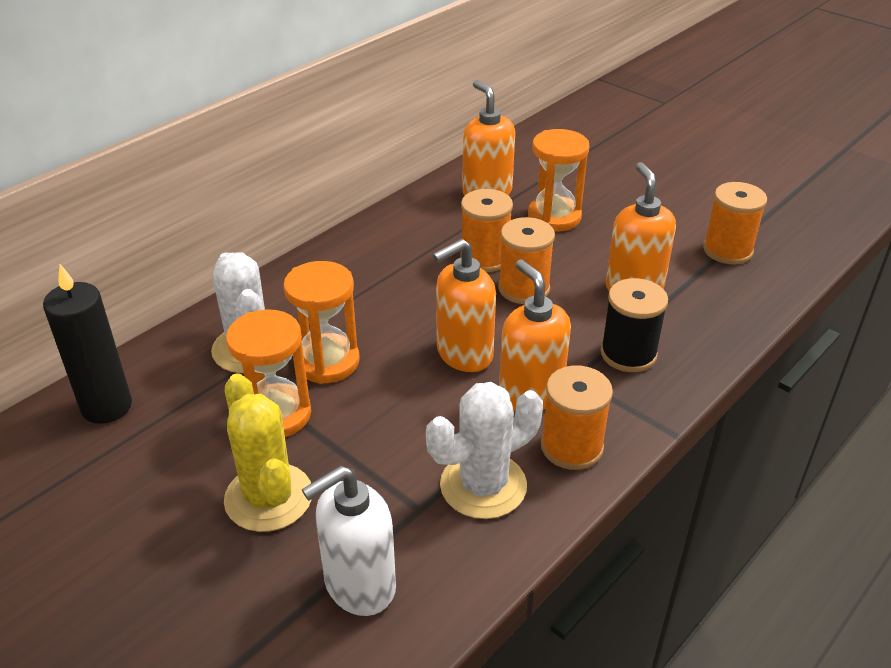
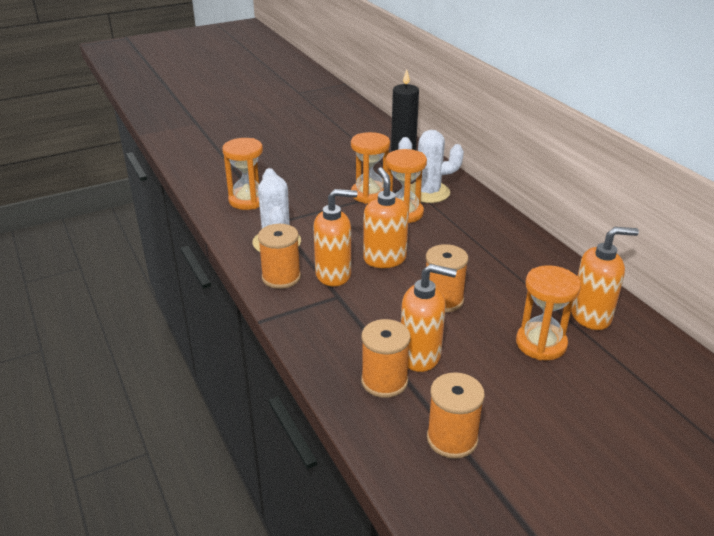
camera: 110 degrees right, 5 degrees down
(268, 497) = (314, 186): yellow cactus -> none
(359, 585) = (247, 200): white soap dispenser -> orange hourglass
(485, 258) = (489, 292): orange spool -> orange spool (384, 381)
(628, 354) = (345, 326): black spool -> none

